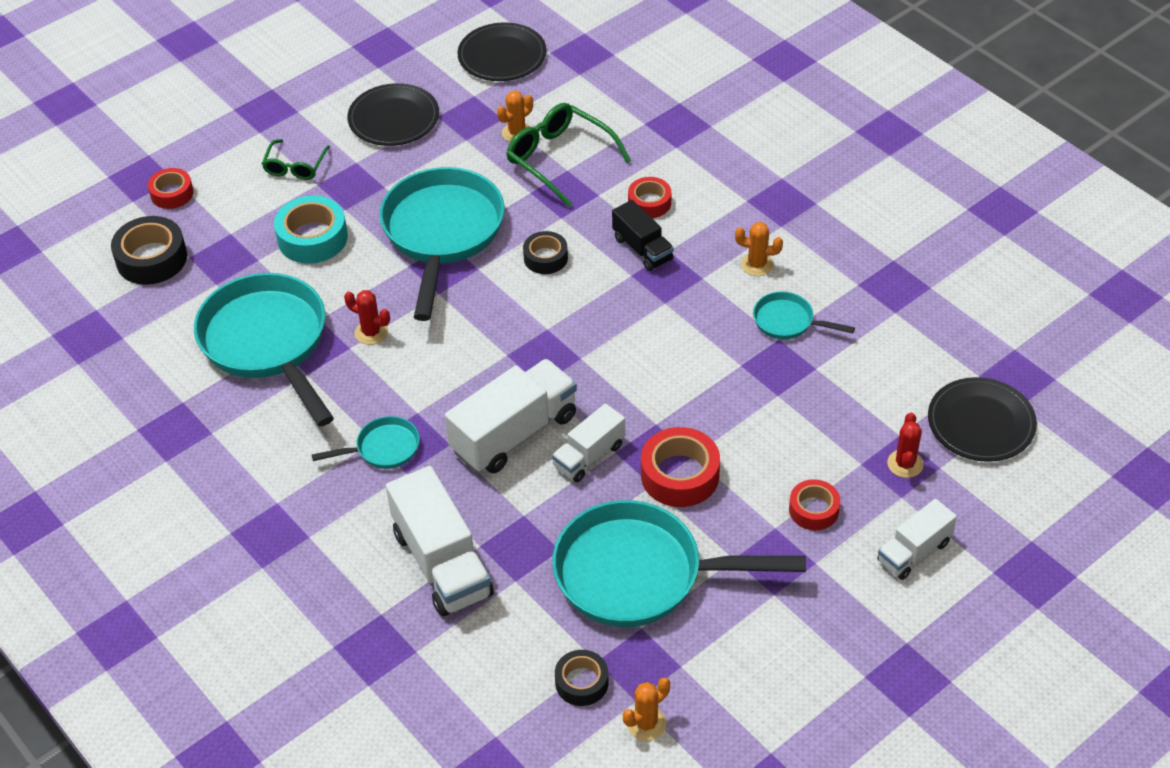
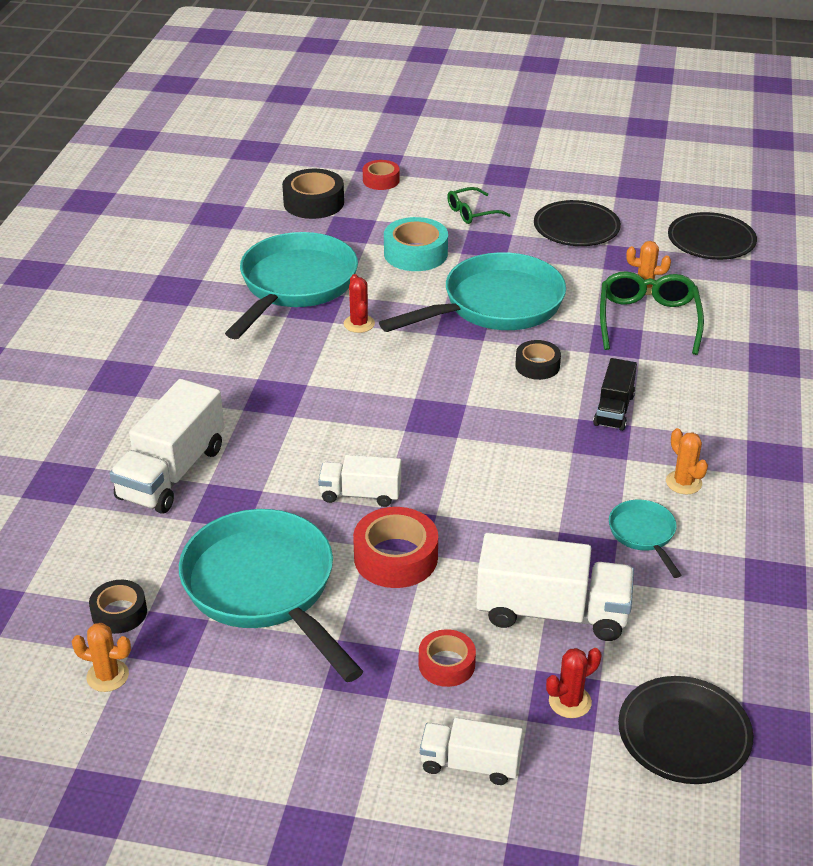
camera: 50 degrees right, 10 degrees down
(383, 448) = (254, 386): turquoise pan -> none
(514, 433) = (339, 442): white truck -> white truck (552, 612)
(649, 203) = (668, 388): red tape -> none

